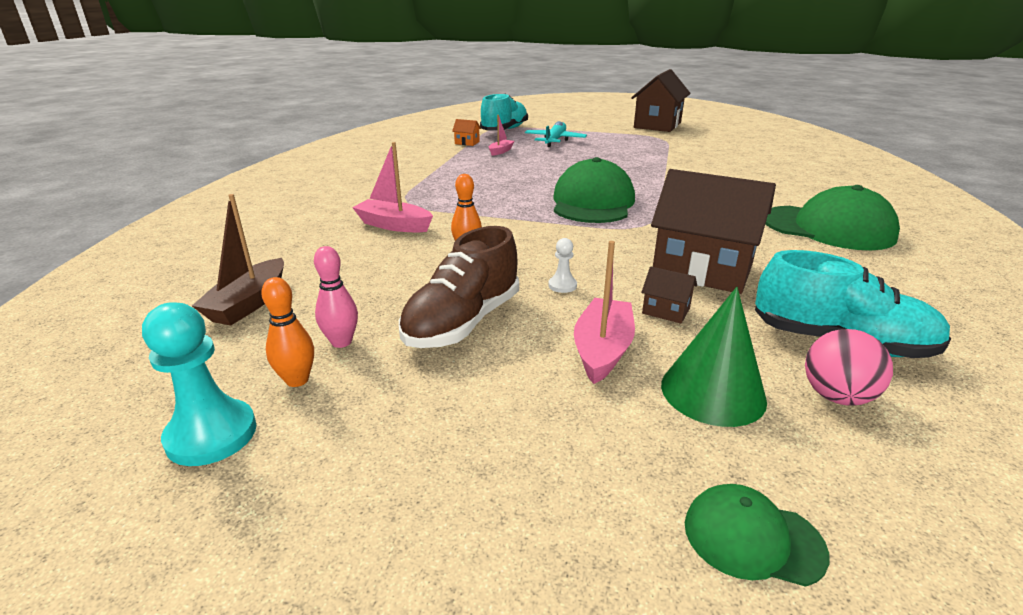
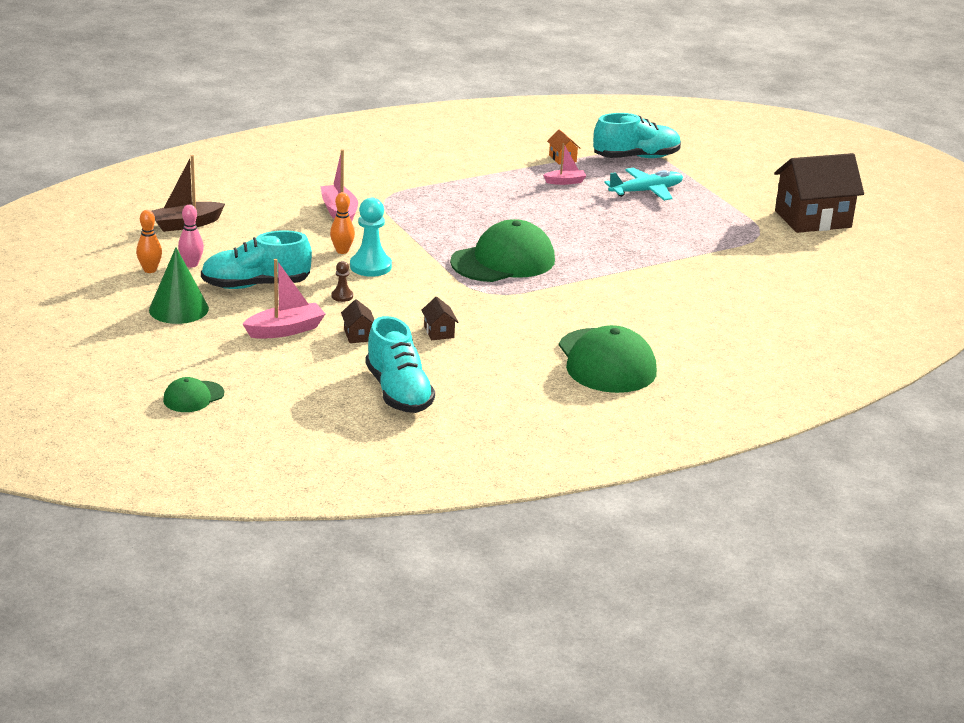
camera: 45 degrees right, 0 degrees up
(211, 435) = (95, 272): turquoise pawn -> turquoise pawn (370, 266)
(463, 322) = (256, 285): brown shoe -> turquoise shoe
(562, 285) = (342, 296): white pawn -> brown pawn
(702, 270) = (439, 332): brown house -> brown house, size x0.41
(712, 392) = (288, 368): green cone -> green cone (178, 309)
(752, 538) = (193, 397): green cap -> green cap turned 105 degrees counterclockwise
(836, 396) = (331, 399): pink ball -> none

